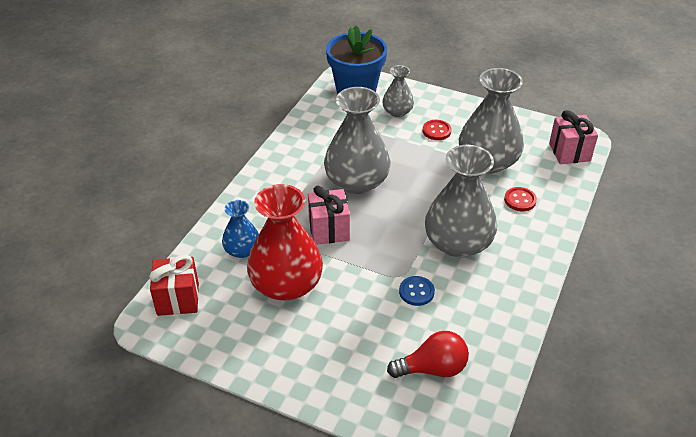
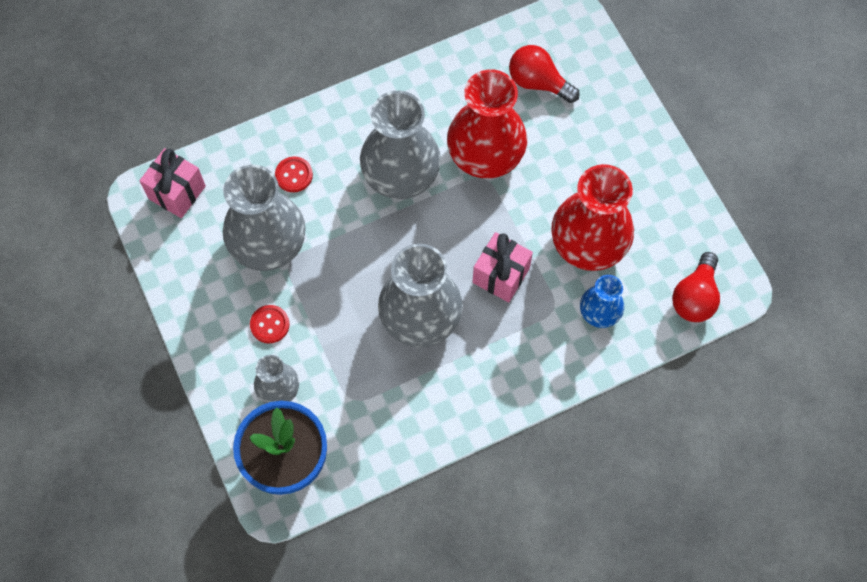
camera: 140 degrees left, 25 degrees up
(178, 299) = (694, 297): red gift -> red light bulb
(416, 292) = (485, 153): blue button -> red vase

